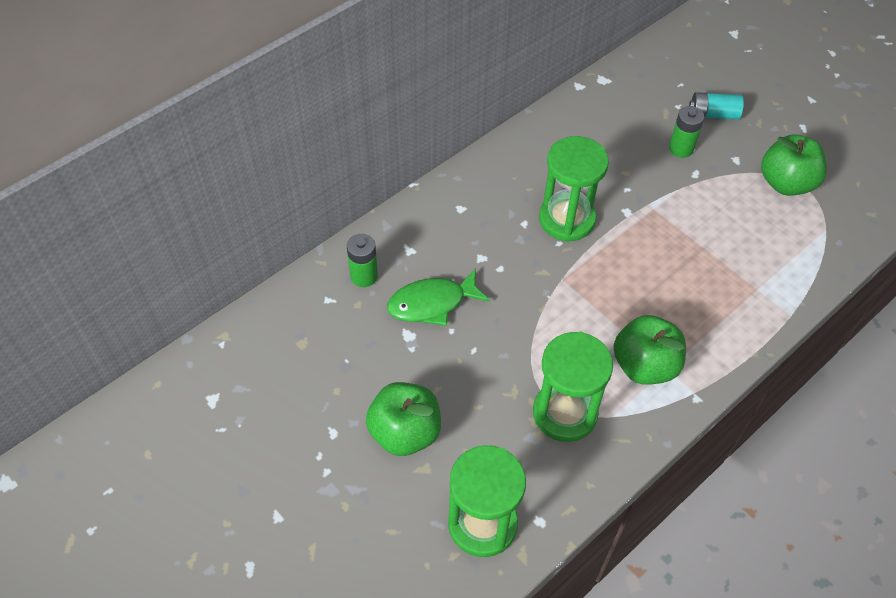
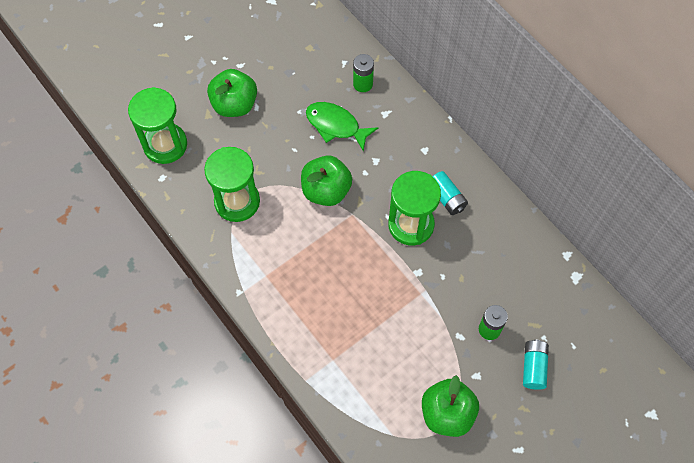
camera: 95 degrees right, 10 degrees up
(432, 303) = (336, 125): green fish -> green fish turned 45 degrees counterclockwise
(525, 186) = (446, 198): none -> turquoise battery
(644, 366) = (270, 260): green apple -> green apple (326, 191)

